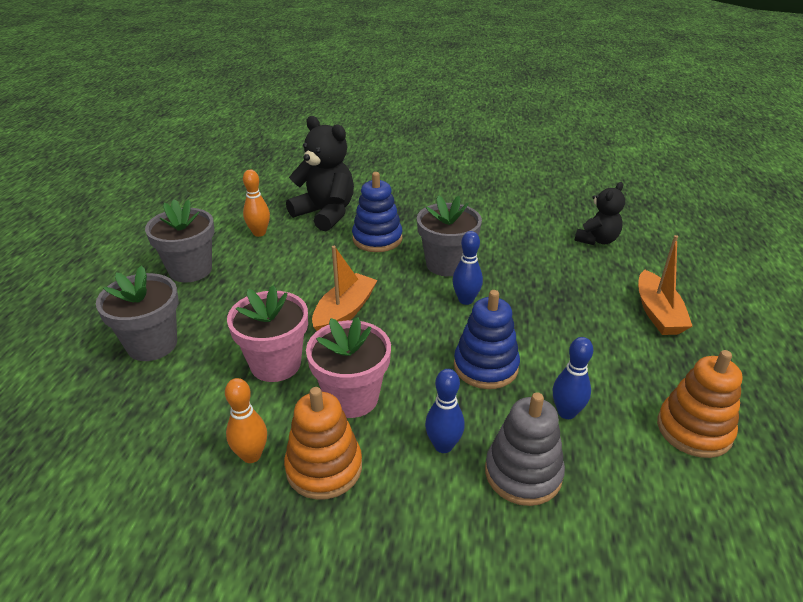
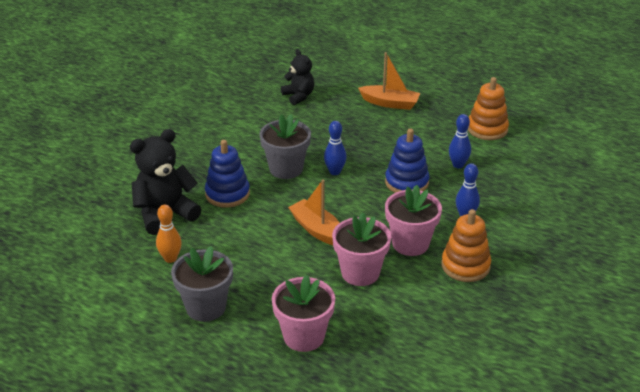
camera: 70 degrees left, 0 degrees up
(152, 344) = (304, 336): grey flower pot -> pink flower pot
(251, 455) = (444, 295): orange bowling pin -> none
(523, 473) = (496, 194): grey stacking toy -> none

